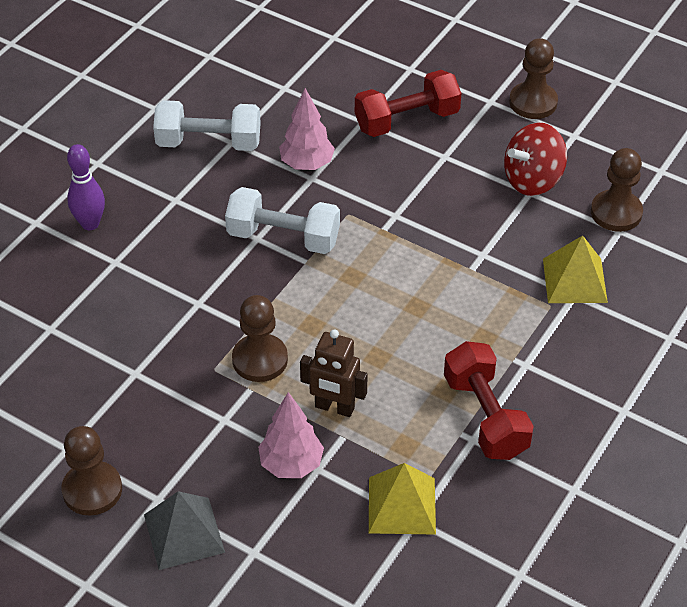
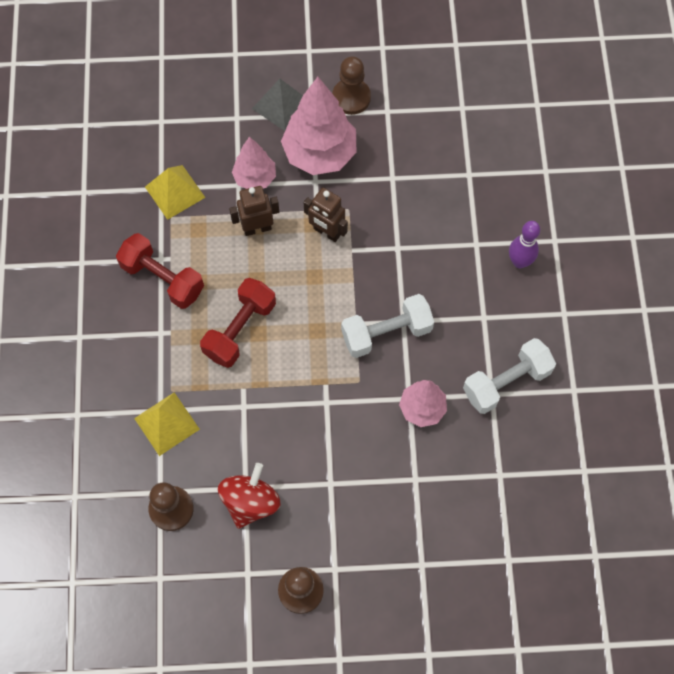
camera: 145 degrees right, 20 degrees up
(191, 446) = (320, 154): none -> pink tree
(260, 360) = (326, 232): brown pawn -> brown robot
(407, 120) = (383, 502): red dumbbell -> red dumbbell (240, 329)

